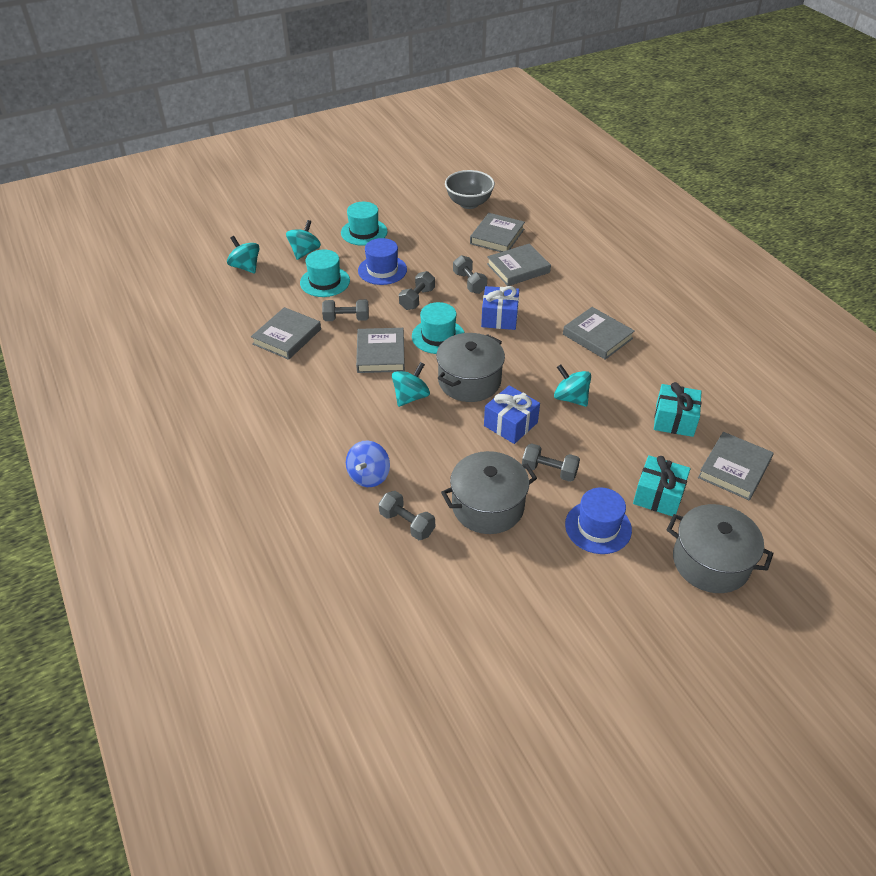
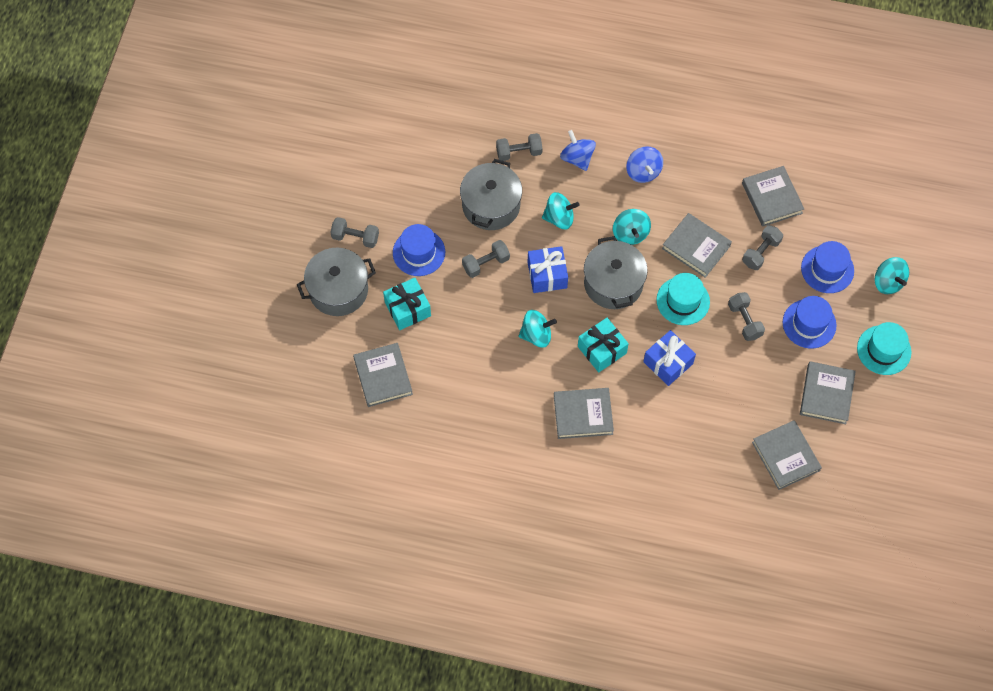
camera: 130 degrees right, 20 degrees up
(245, 267) = (899, 224): turquoise spinning top -> turquoise spinning top (559, 218)
(325, 282) = (827, 269): turquoise hat -> blue hat
(338, 423) = (643, 172): none -> blue spinning top
(469, 203) = (863, 478): grey bowl -> none
(469, 283) = (733, 377): grey dumbbell -> grey dumbbell (355, 237)
(518, 268) = (722, 433): grey book -> grey book (826, 394)
(674, 420) = (455, 383): turquoise gift -> turquoise gift (602, 350)

